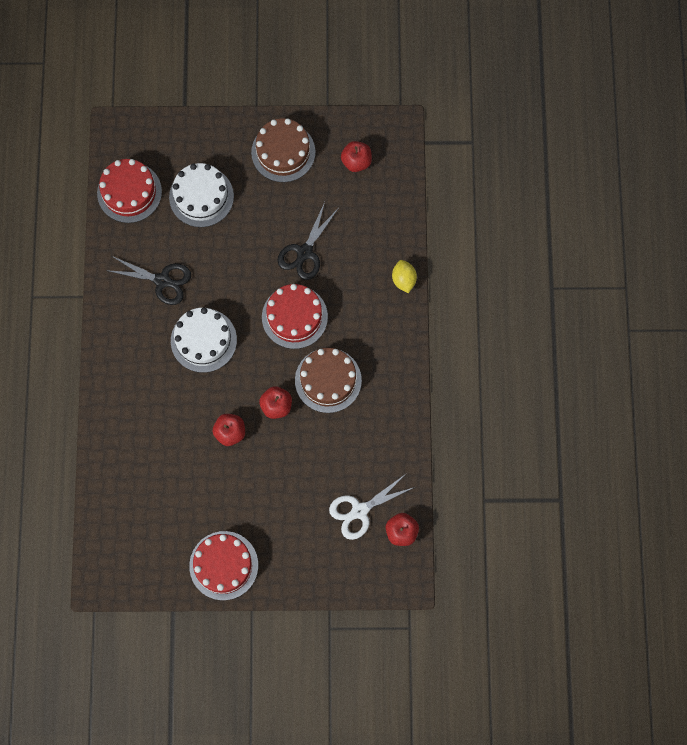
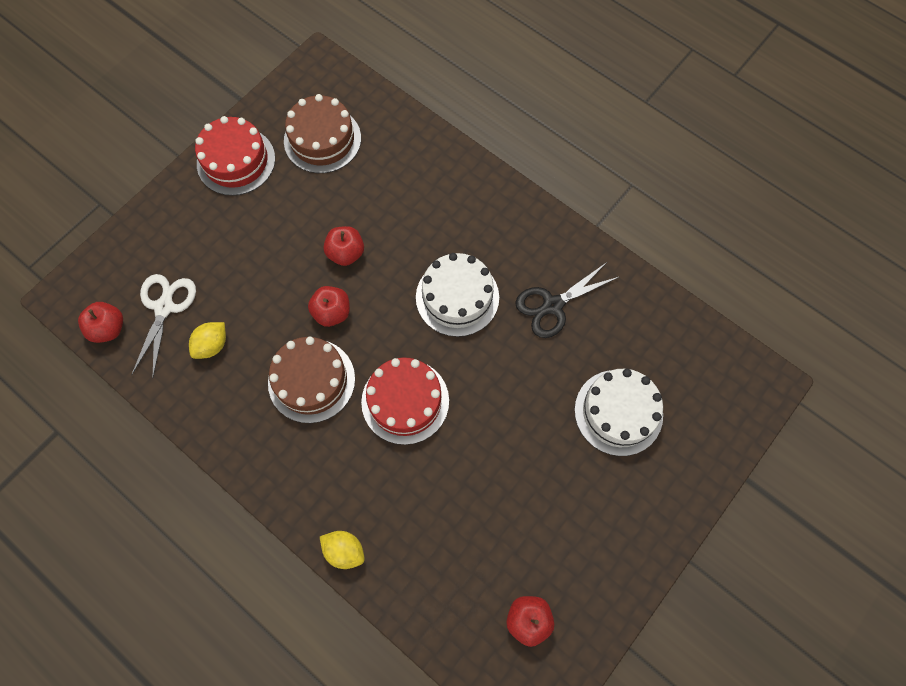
camera: 130 degrees right, 5 degrees down
(129, 192) = (679, 345): red cake -> none
(283, 152) = (605, 543): brown cake -> brown cake (322, 139)
(304, 252) = (466, 469): black scissors -> none
(357, 458) = (212, 345): none -> yellow lemon

